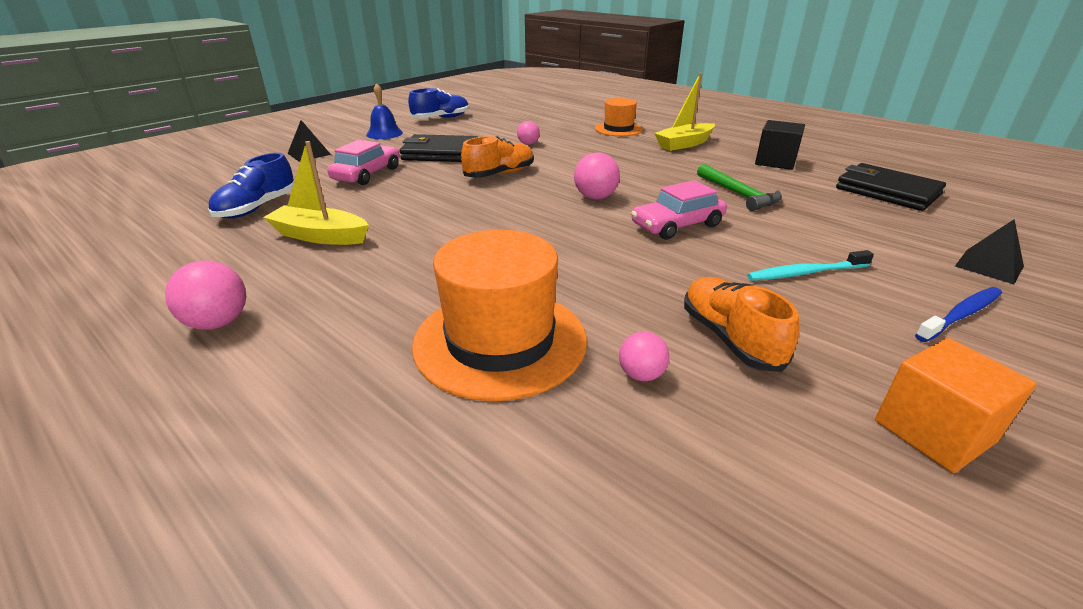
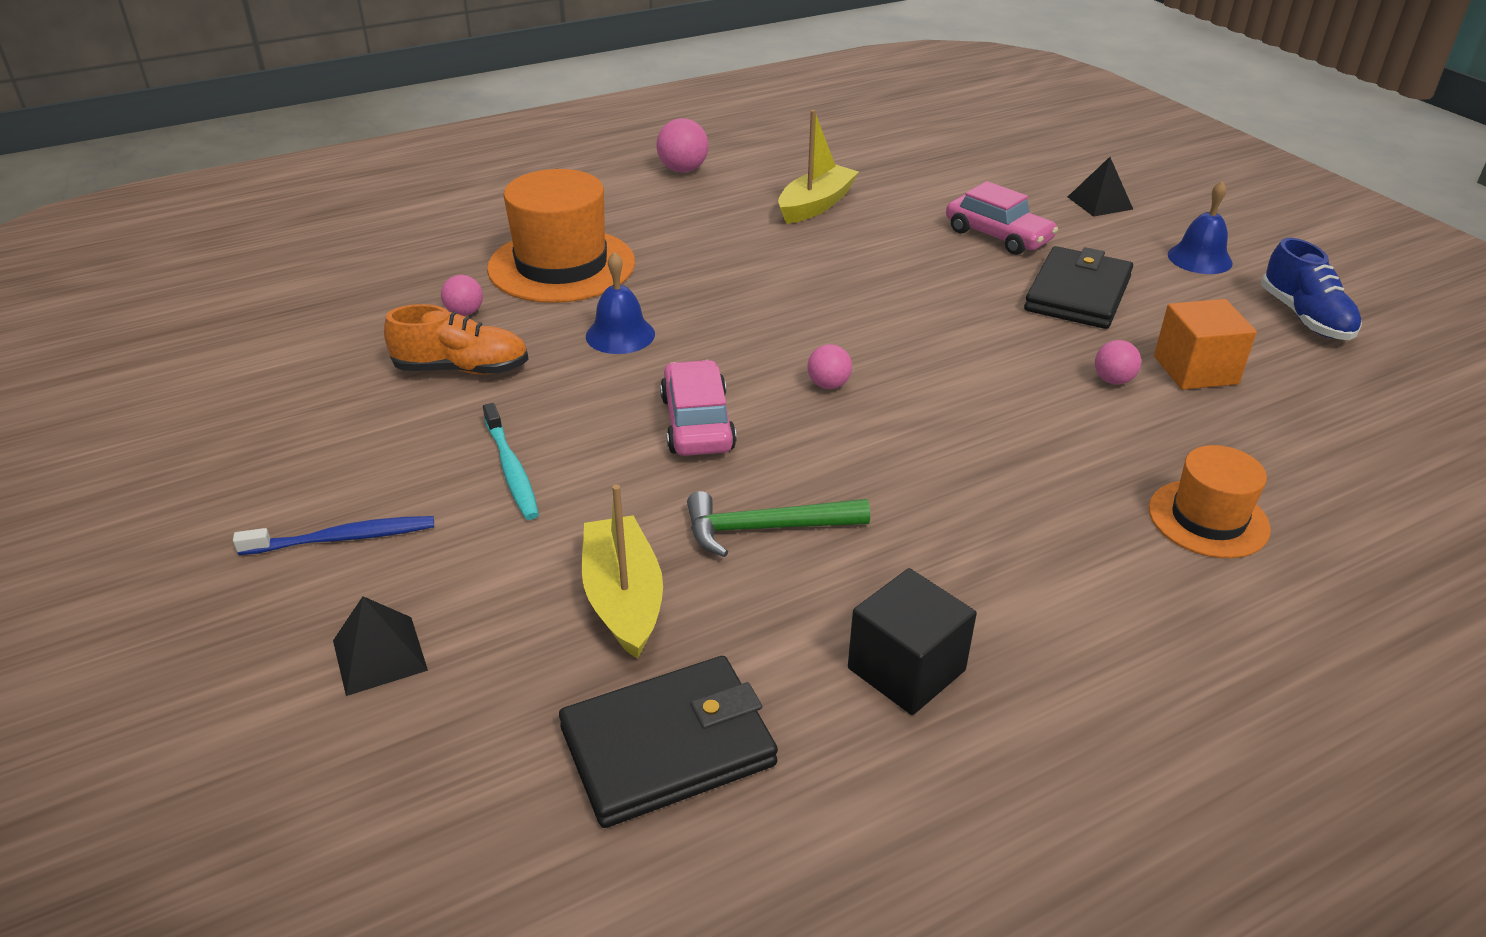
camera: 110 degrees right, 5 degrees up
(257, 208) = (910, 177): blue shoe -> none
(499, 174) = (959, 327): orange shoe -> none
(595, 197) = (828, 385): pink ball -> pink ball, size x0.64
(602, 275) = (620, 335): none -> blue bell
(684, 144) = (1071, 579): yellow boat -> yellow boat (623, 599)
(805, 273) = (511, 470): turquoise toothbrush -> turquoise toothbrush turned 150 degrees clockwise
(934, 431) = (280, 414): orange cube -> orange cube (1195, 370)
(961, 315) = (344, 538): blue toothbrush -> blue toothbrush turned 90 degrees counterclockwise

